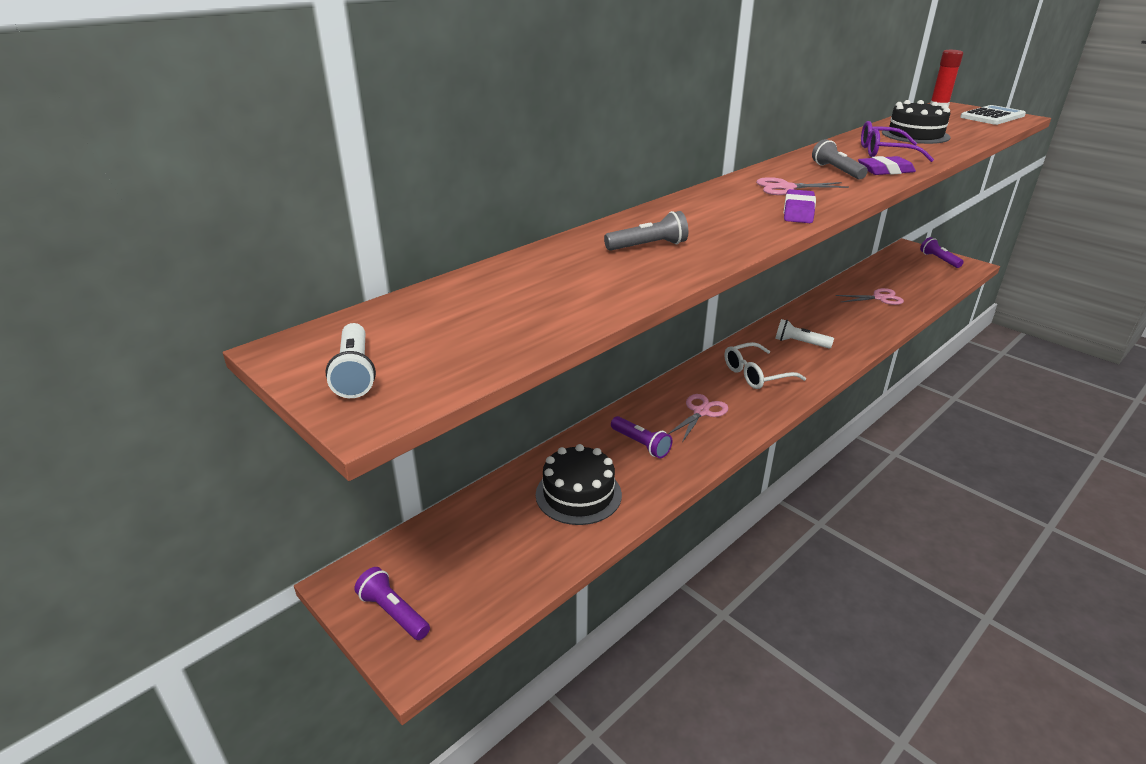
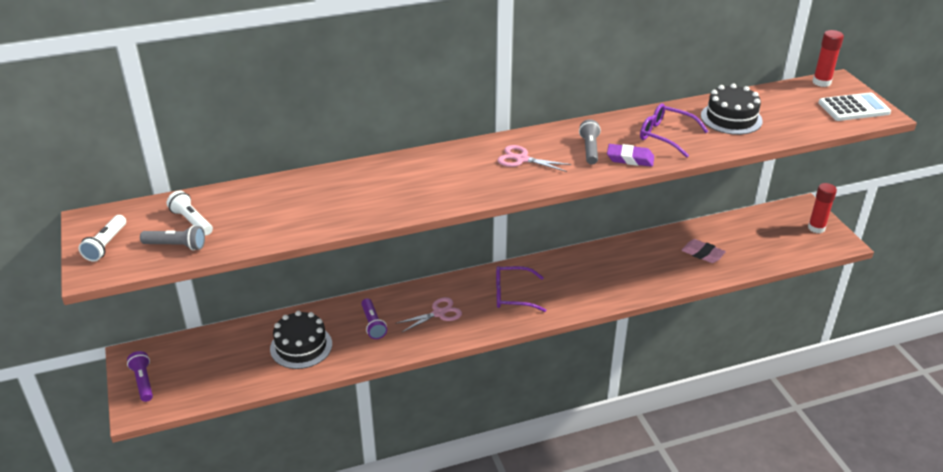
camera: 25 degrees right, 5 degrees up
(648, 246) = (352, 193): grey flashlight -> grey flashlight (176, 246)
(756, 374) = (512, 295): white glasses -> purple glasses
(798, 212) = (495, 187): purple eraser -> none
(800, 343) = (579, 278): white flashlight -> white flashlight (191, 221)
(879, 298) = (702, 254): pink scissors -> pink eraser
(939, 260) = (816, 228): purple flashlight -> red glue stick

